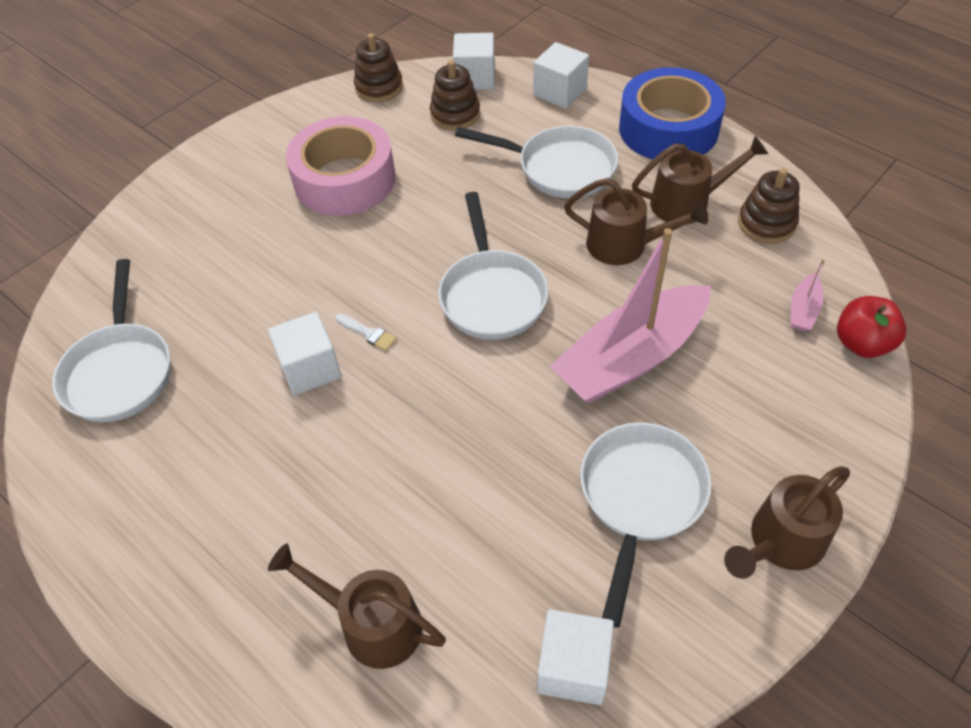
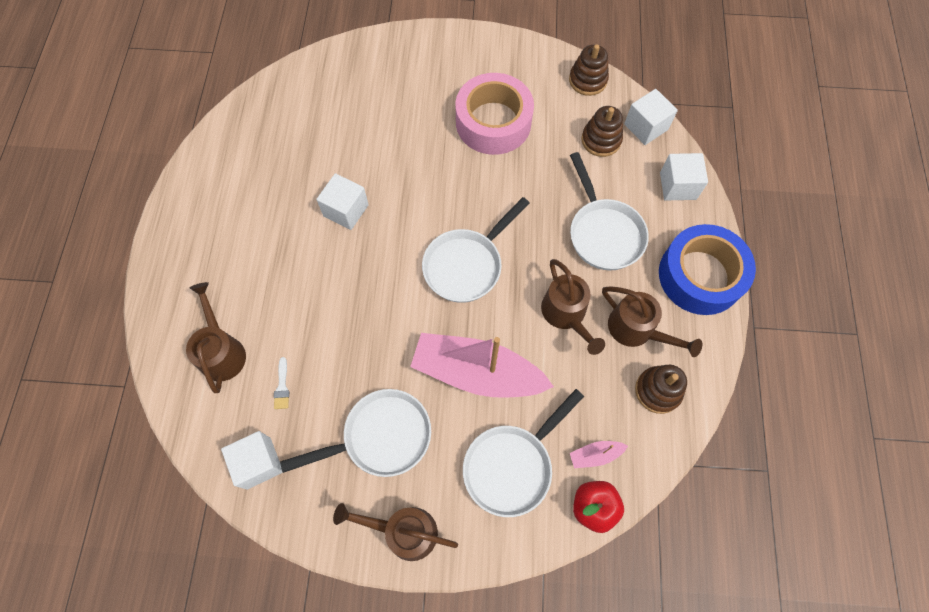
camera: 50 degrees right, 15 degrees up
(120, 371) = (280, 124): white pan -> white pan (512, 465)
(368, 333) = (390, 221): white brush -> white brush (282, 387)

